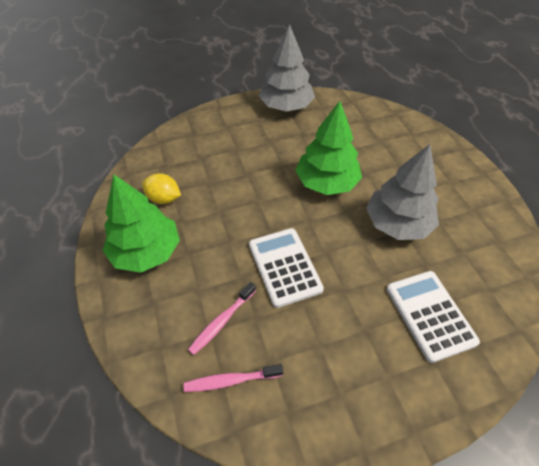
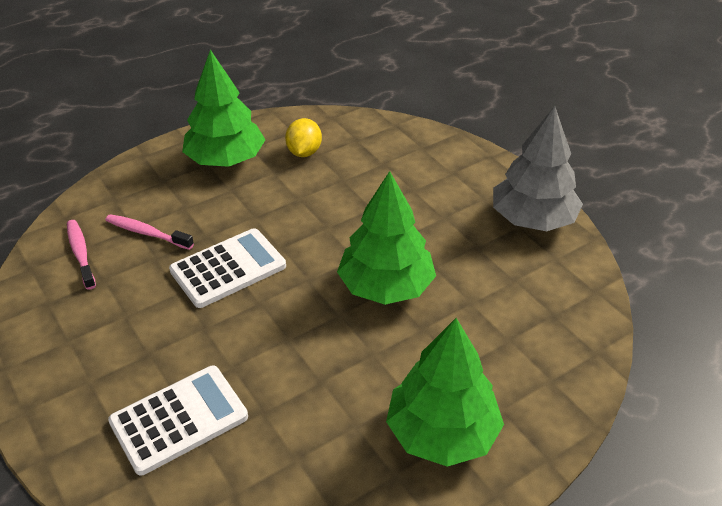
camera: 75 degrees right, 10 degrees down
(397, 223) = (332, 374): grey tree -> none
(445, 183) = (442, 433): none -> green tree

